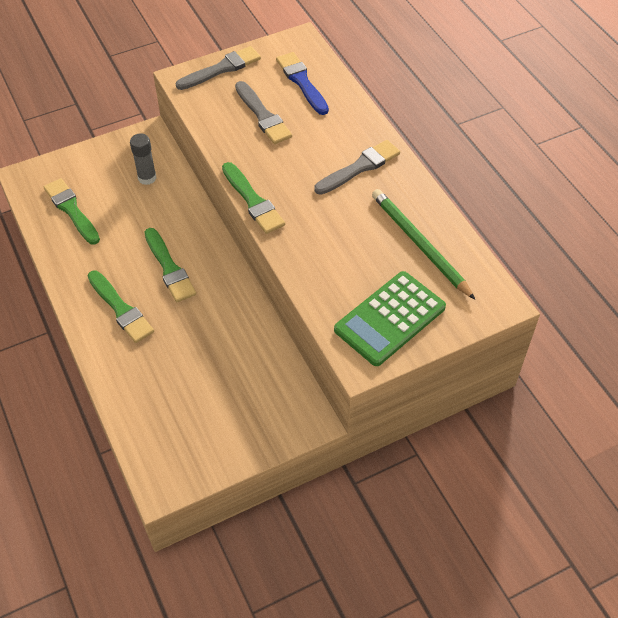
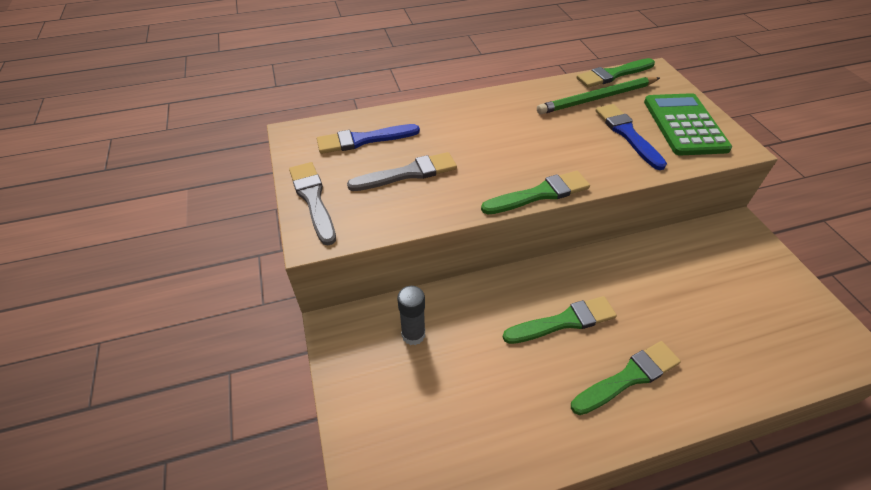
camera: 80 degrees left, 5 degrees down
(71, 210) = (454, 433): green brush -> green brush (613, 74)
(359, 267) = (627, 134): none -> blue brush
(360, 167) = (499, 118): grey brush -> none
(389, 318) = (684, 125): green calculator -> green calculator turned 150 degrees counterclockwise

